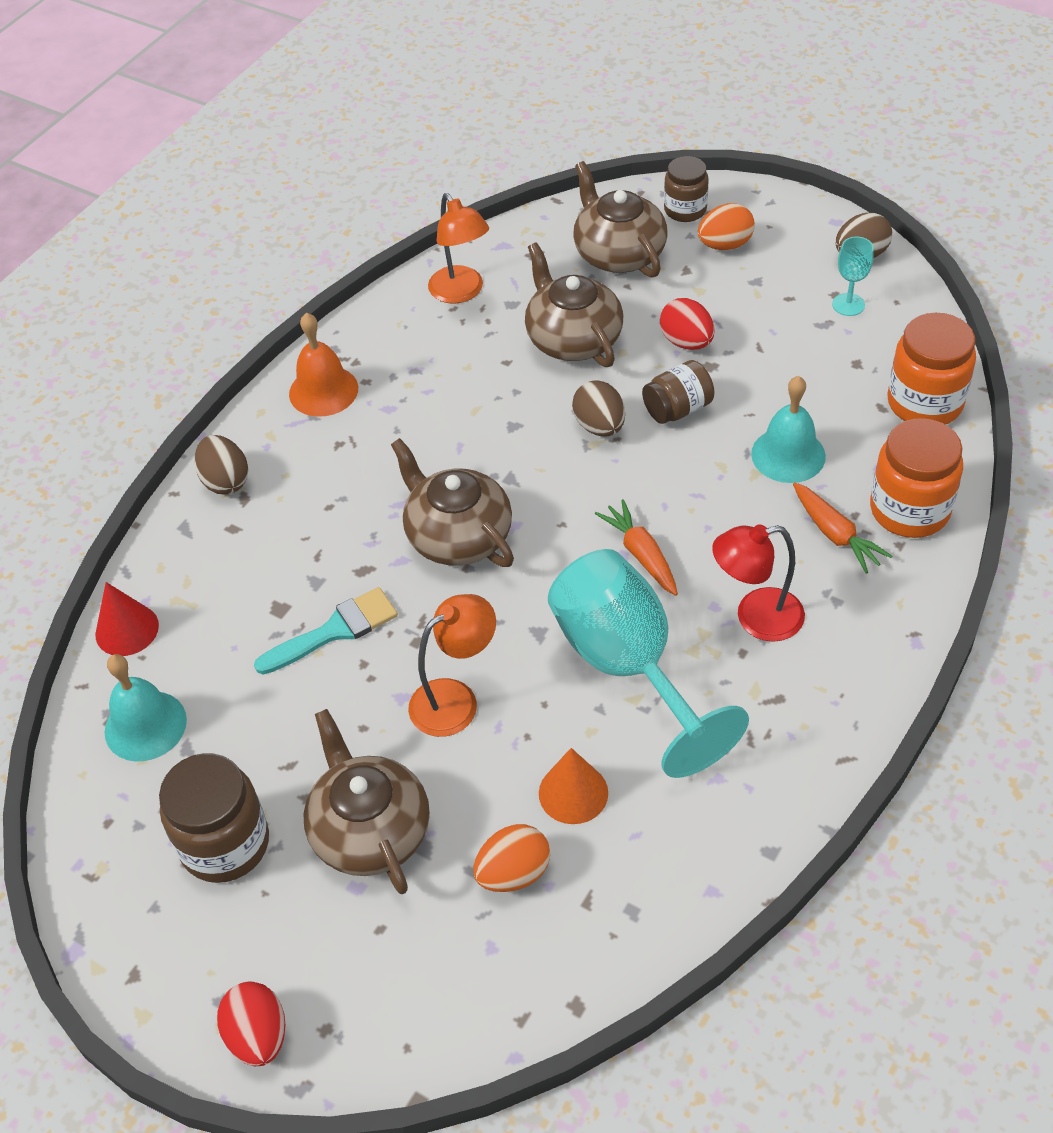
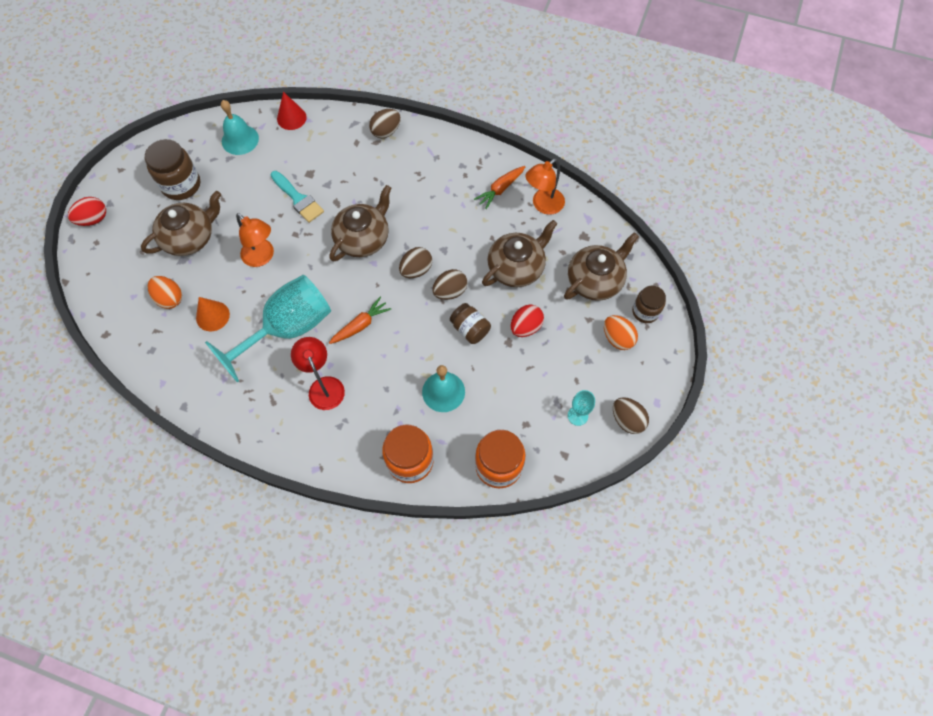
camera: 75 degrees right, 15 degrees up
(323, 391) = (454, 158): orange bell -> none
(545, 466) = (416, 270): none -> brown egg
(835, 534) = (386, 421): orange carrot -> orange carrot (500, 189)

